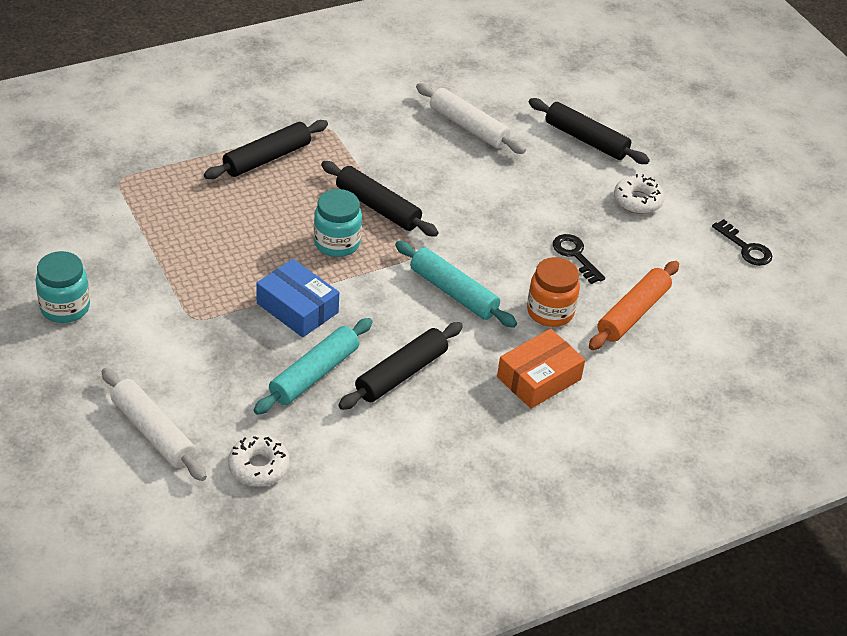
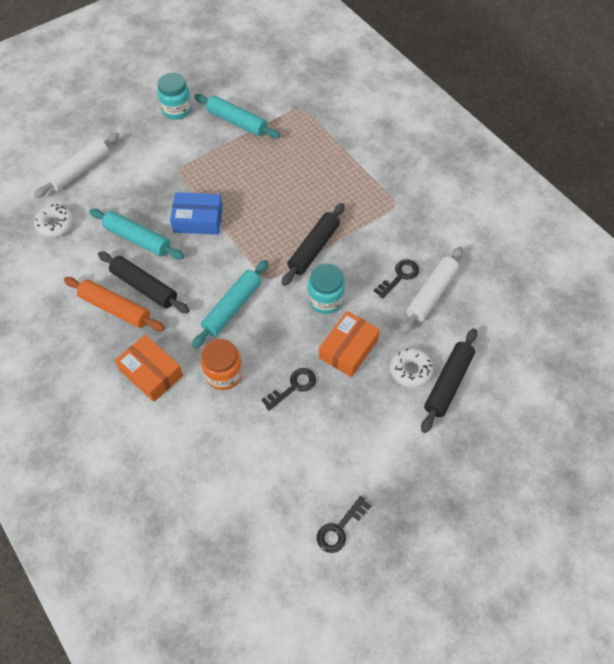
camera: 85 degrees right, 15 degrees up
(120, 246) = (237, 122): none -> turquoise rolling pin
(267, 158) = (347, 177): black rolling pin -> none
(297, 308) = (198, 220): blue box -> blue box turned 60 degrees clockwise
(337, 243) = (268, 230): turquoise jar -> turquoise jar (325, 300)
(438, 146) = (399, 276): none -> black key
(531, 204) = (348, 349): none -> orange box
(633, 313) = (234, 435): orange rolling pin -> orange rolling pin (115, 308)
(637, 201) = (378, 431): white donut -> white donut (410, 370)

